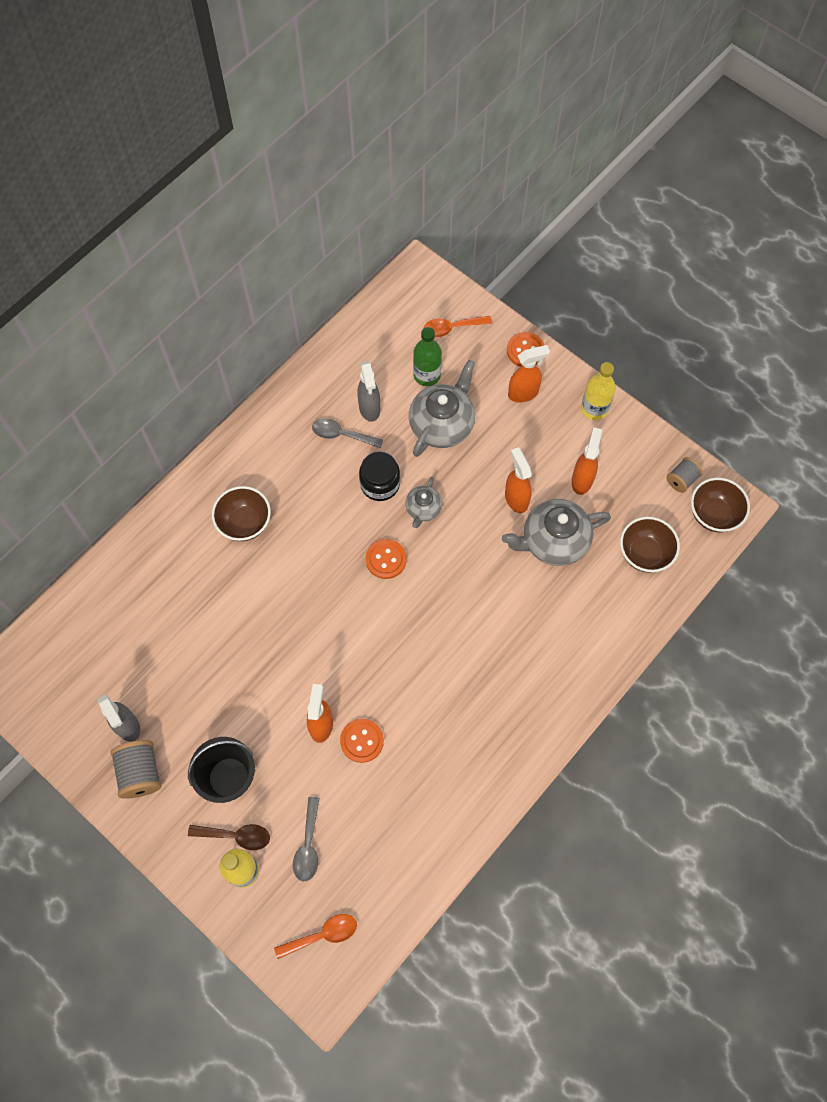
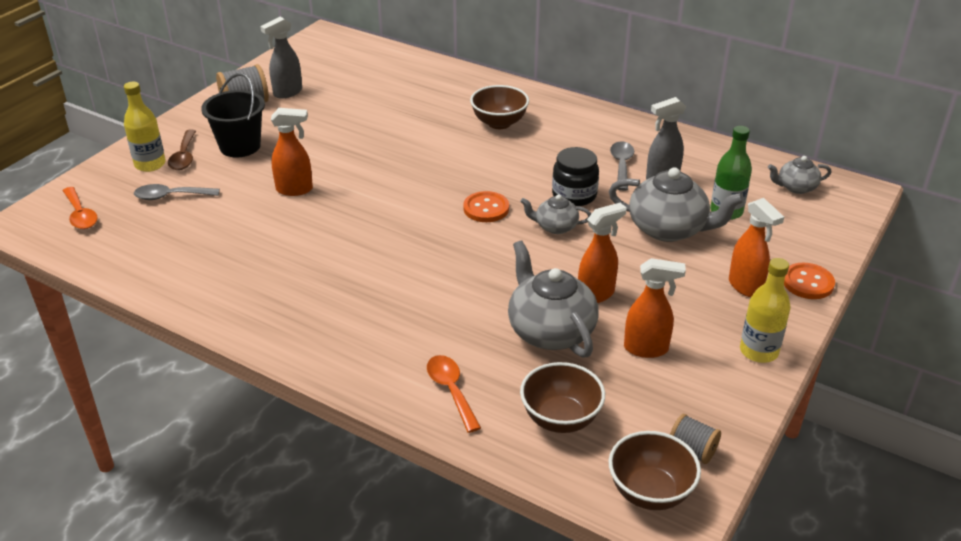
camera: 80 degrees right, 30 degrees down
(362, 741) = (279, 216): orange button -> none
(403, 313) = (796, 187): none -> grey teapot
(452, 328) = (800, 223): orange spoon -> orange spoon (451, 391)

